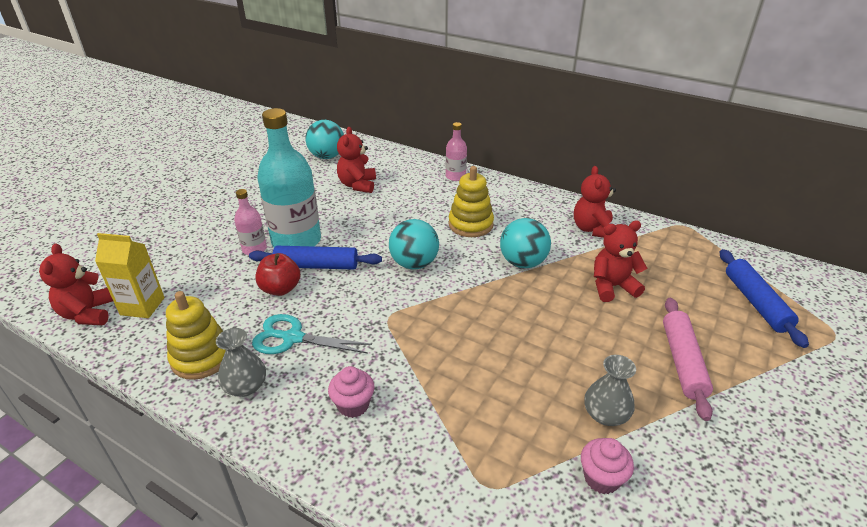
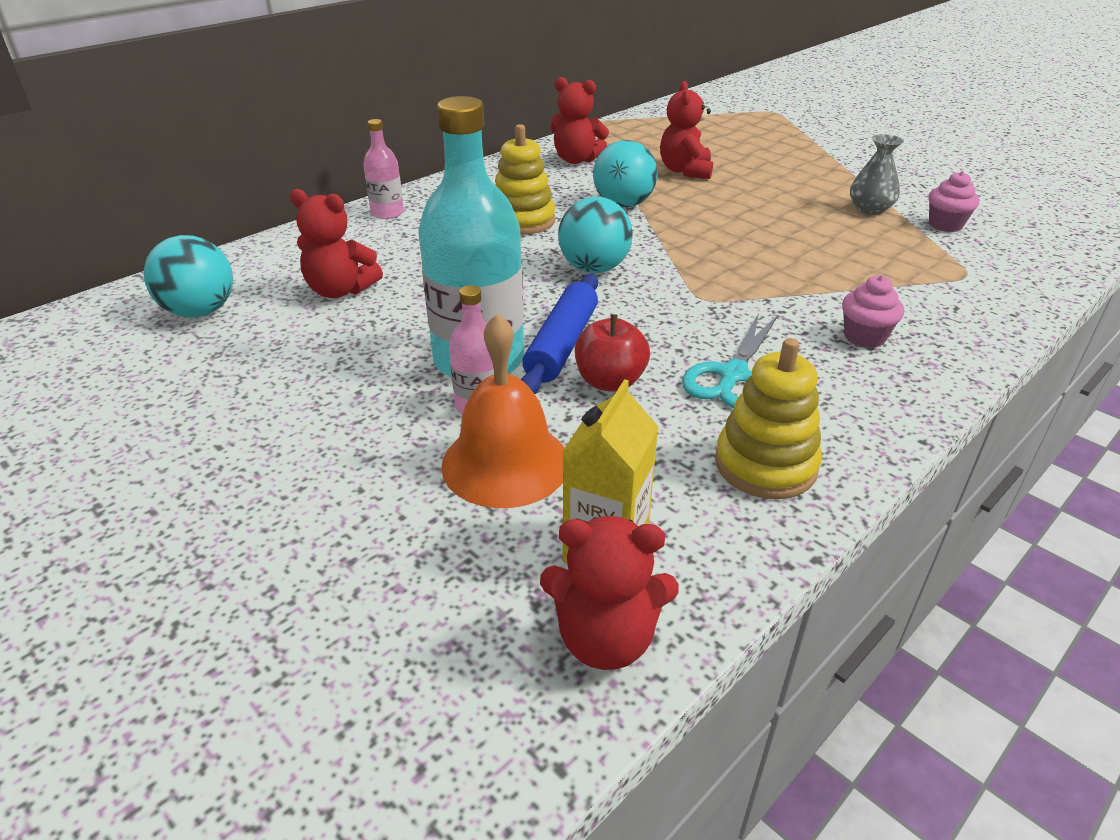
camera: 75 degrees left, 0 degrees up
(208, 266) = (505, 463): none -> orange bell
(245, 386) = (832, 420): grey vase -> none
(682, 362) = (802, 167): pink rolling pin -> none
(756, 302) = (727, 125): blue rolling pin -> none

